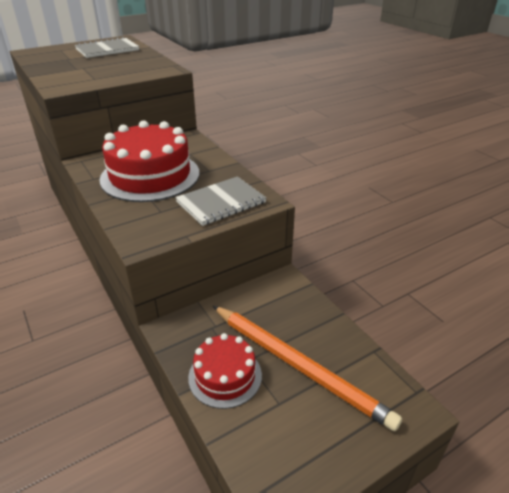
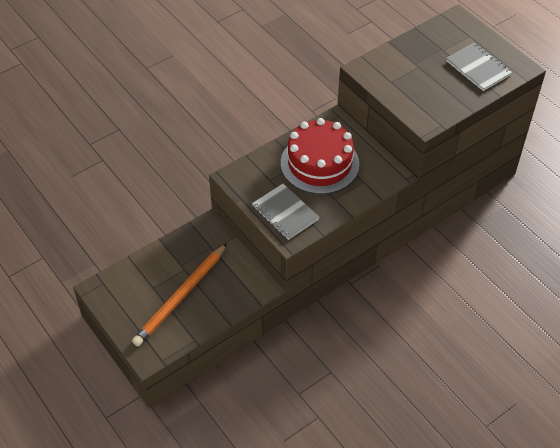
camera: 85 degrees right, 15 degrees up
(225, 376) = (172, 259): red cake -> none

